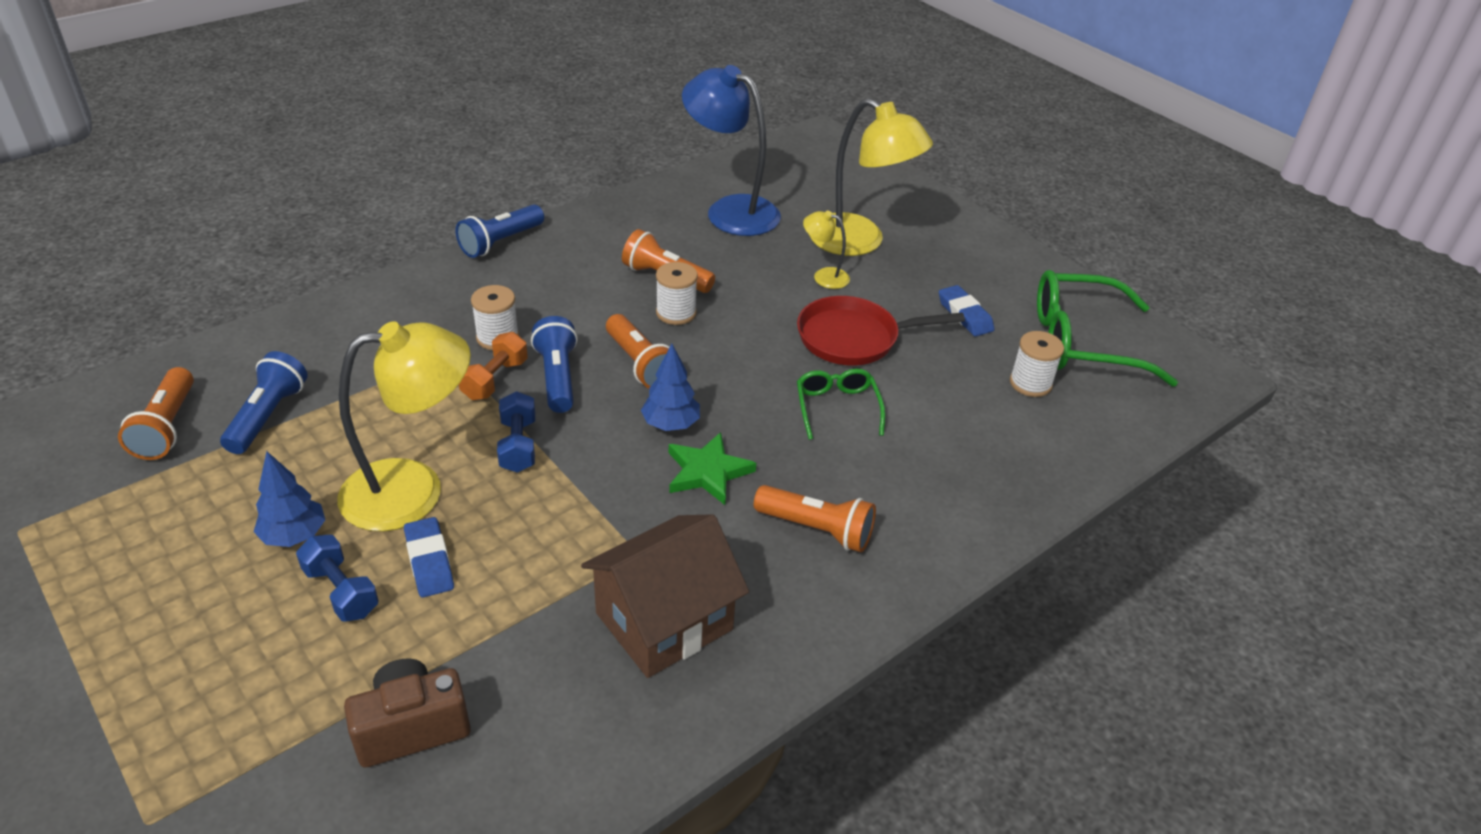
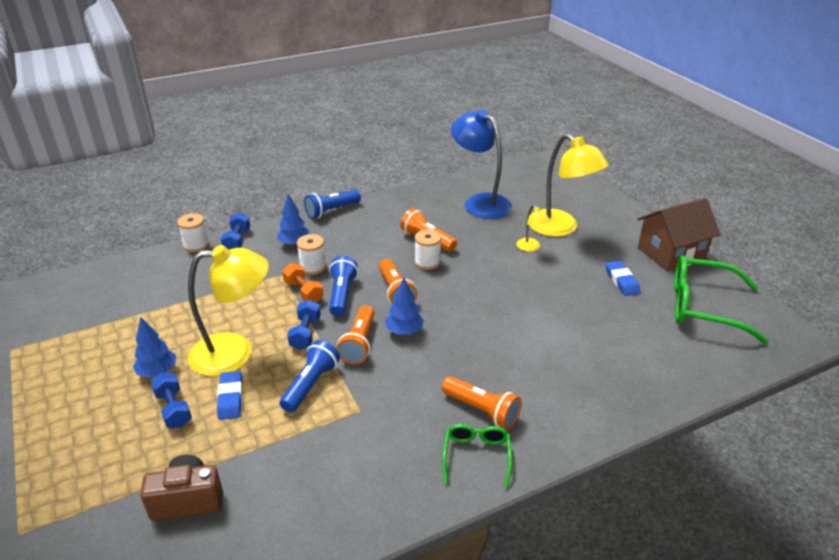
camera: 15 degrees right, 5 degrees down
(167, 427) = (109, 300): orange flashlight -> orange flashlight (359, 343)
(268, 416) = (166, 300): blue flashlight -> blue flashlight (311, 384)
(358, 305) = (237, 240): none -> blue dumbbell
(455, 302) = (294, 243): none -> blue tree
(495, 379) = (303, 292): orange dumbbell -> orange dumbbell turned 75 degrees counterclockwise
(664, 621) = (364, 456): brown house -> brown house (671, 253)
(707, 472) = (419, 364): green star -> none
(824, 276) = (531, 248): yellow lamp -> yellow lamp turned 150 degrees counterclockwise
(837, 408) = (517, 332): green glasses -> green glasses (476, 456)
(854, 338) = (541, 289): red pan -> none
(1030, 383) = (658, 330): white spool -> white spool (196, 245)

